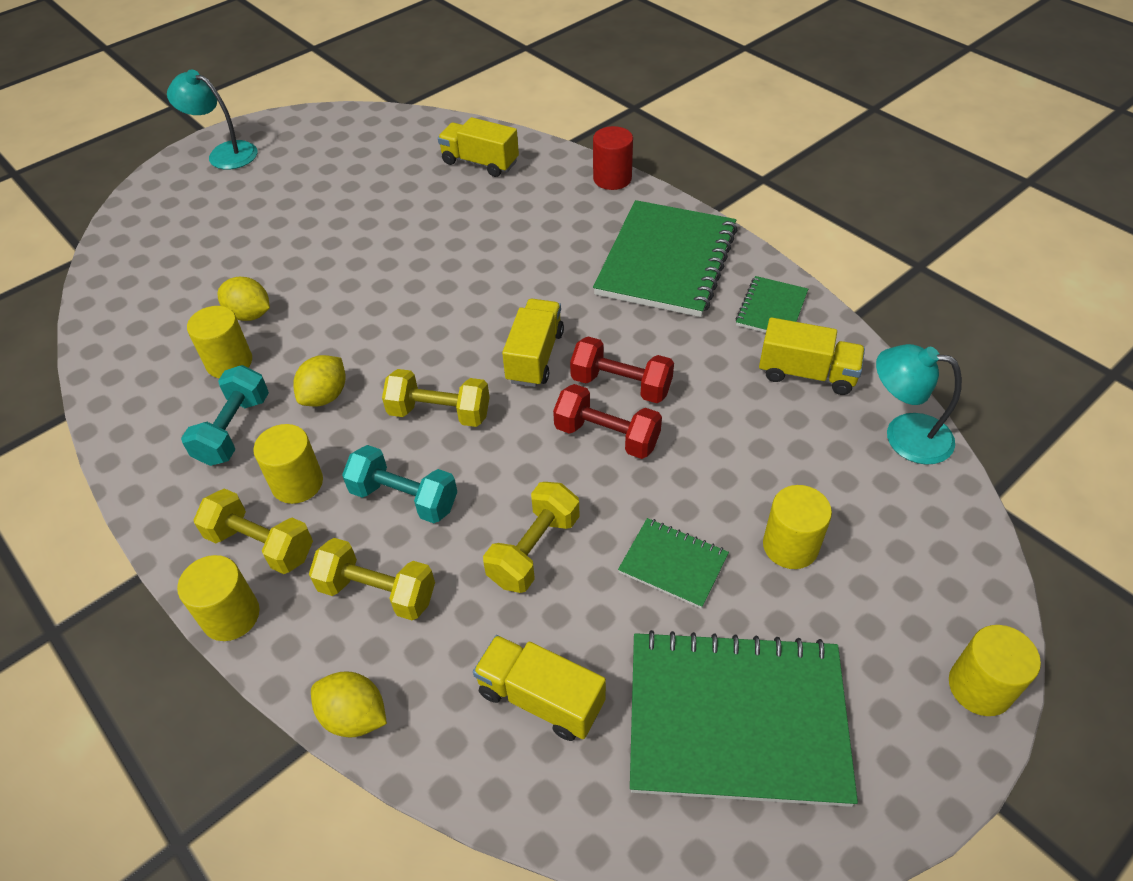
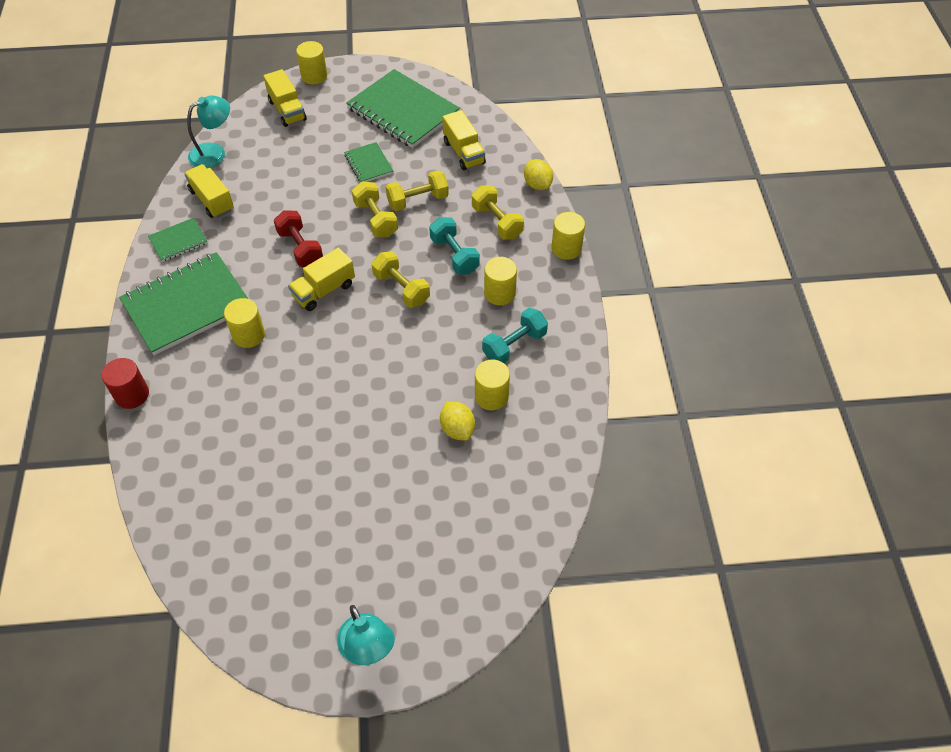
camera: 145 degrees left, 5 degrees up
(261, 544) = (535, 272): yellow dumbbell -> yellow dumbbell (376, 219)
(325, 396) = (452, 336): yellow lemon -> none
(480, 162) = (193, 478): yellow truck -> yellow truck (287, 110)
(607, 436) = (336, 228): red dumbbell -> none
(790, 546) = (317, 144): yellow cylinder -> yellow cylinder (248, 335)
(904, 435) = (214, 153): turquoise lamp -> turquoise lamp turned 90 degrees counterclockwise

